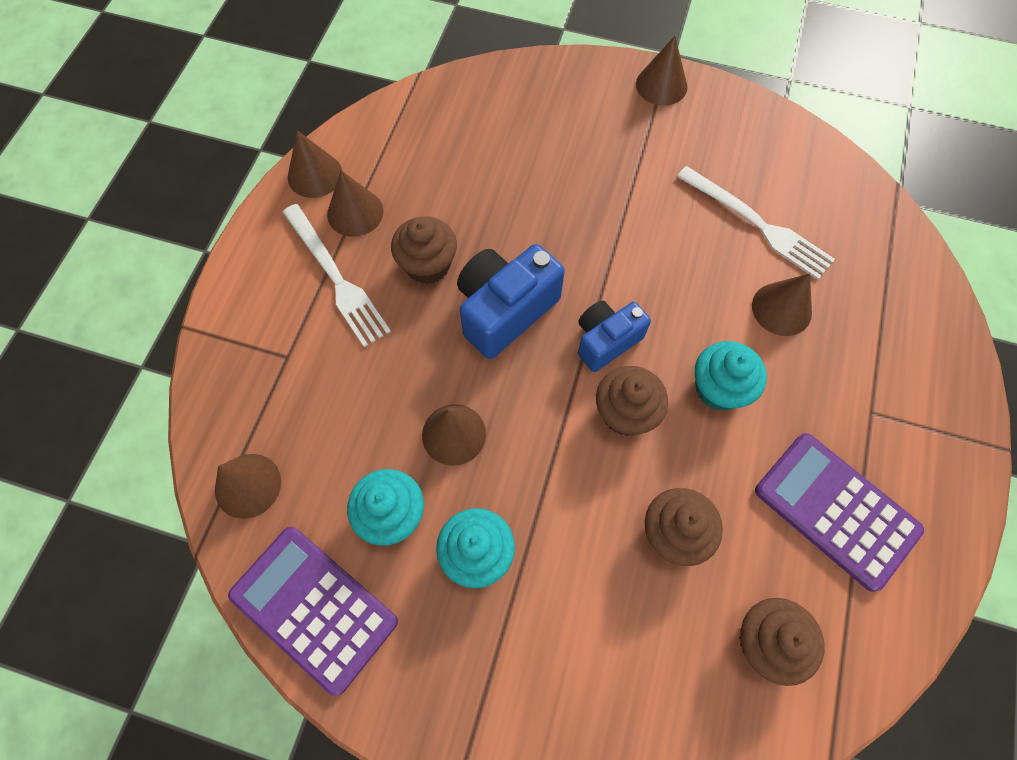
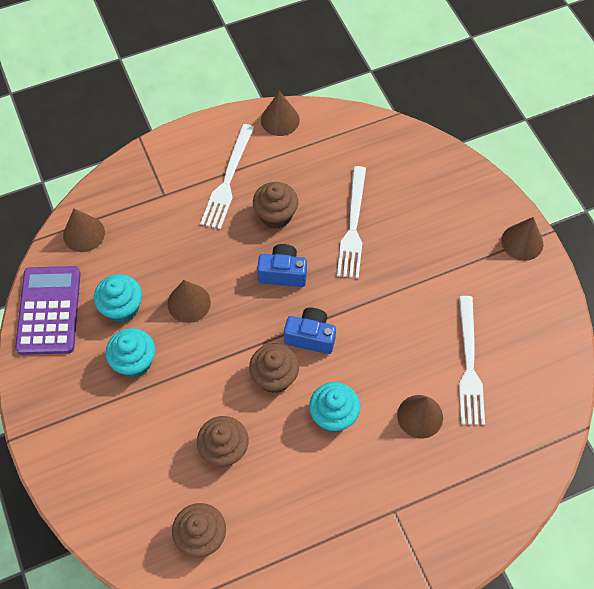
camera: 50 degrees right, 5 degrees down
(355, 212) = (275, 156): brown cone -> none
(505, 310) = (283, 273): blue camera -> blue camera, size x0.65
(510, 205) = (353, 226): none -> white fork
(836, 510) = (311, 527): purple calculator -> none

